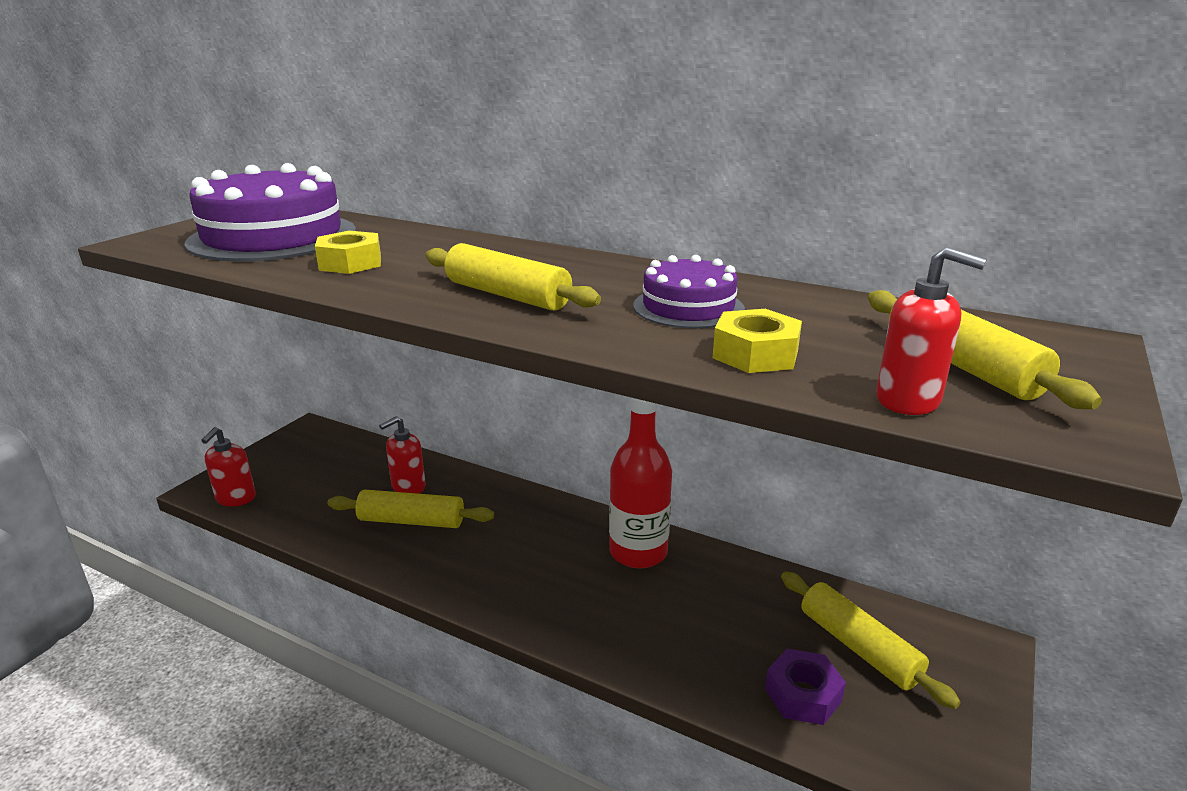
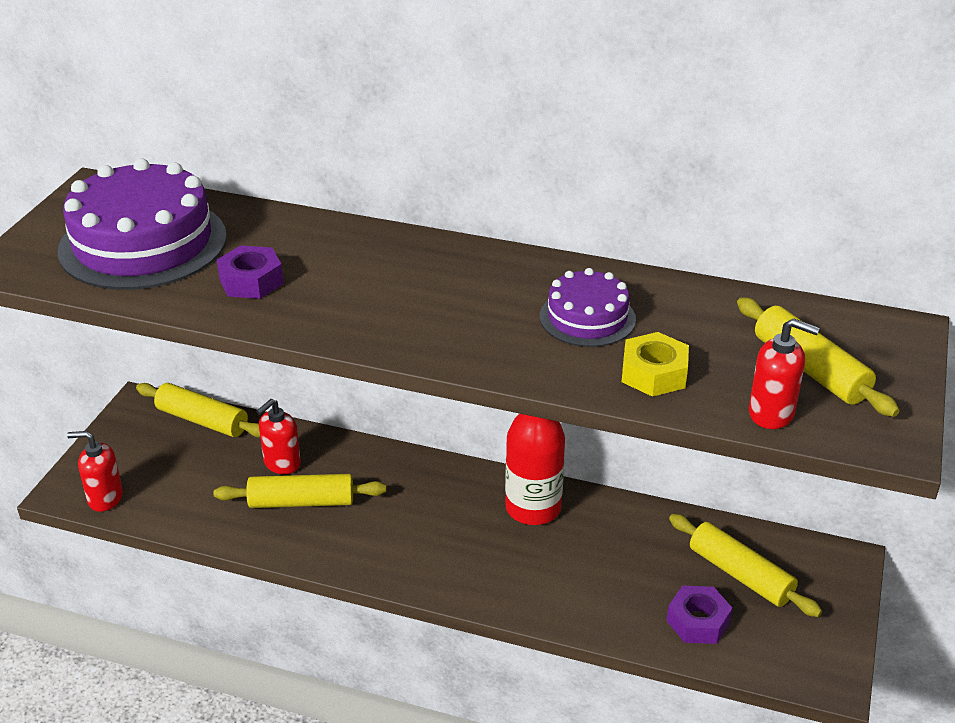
camera: 10 degrees left, 10 degrees up
(235, 498) = (105, 498): red soap dispenser -> red soap dispenser turned 90 degrees clockwise
(350, 263) = (251, 281): yellow nut -> purple nut
(507, 295) = (424, 317): yellow rolling pin -> yellow rolling pin (202, 420)

